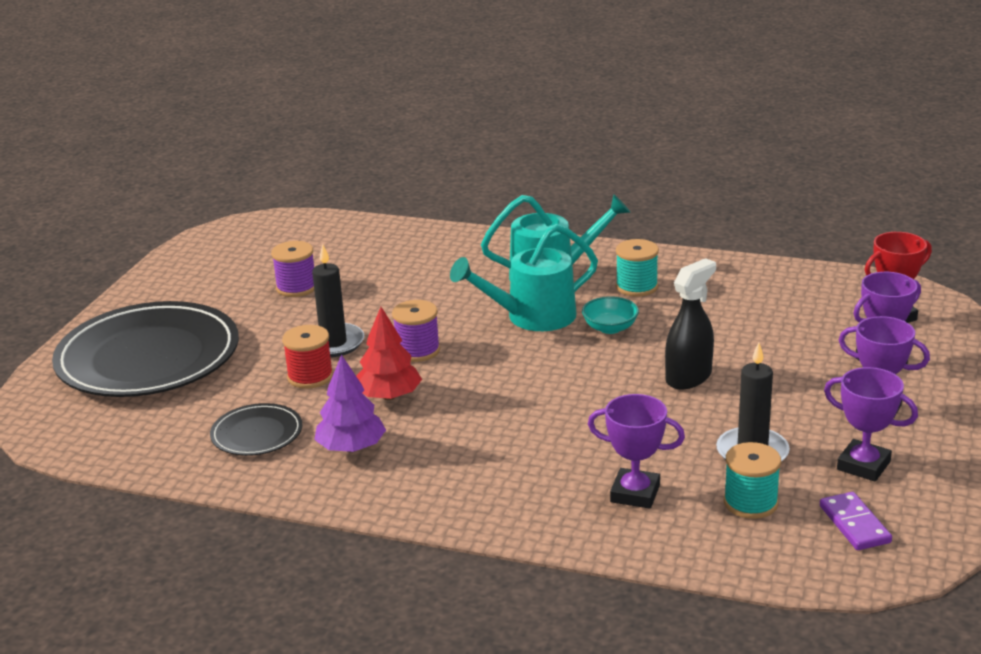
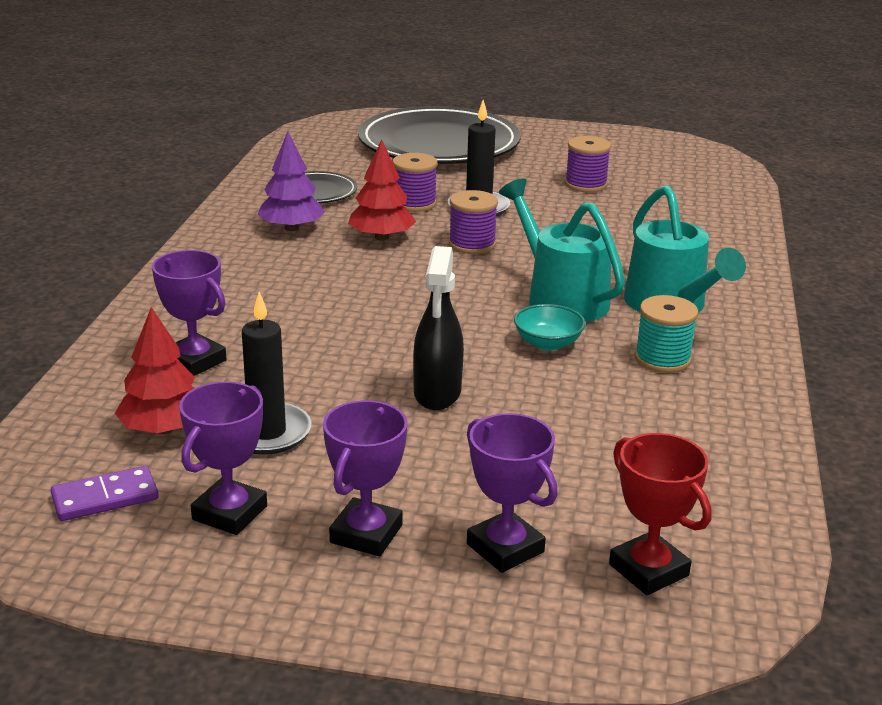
camera: 80 degrees right, 0 degrees up
(310, 376) = (414, 203): red spool -> purple spool
(635, 493) = (195, 361): purple trophy -> purple trophy turned 60 degrees counterclockwise
(688, 377) = (437, 393): black spray bottle -> black spray bottle turned 60 degrees clockwise
(750, 503) = (164, 429): turquoise spool -> red tree

